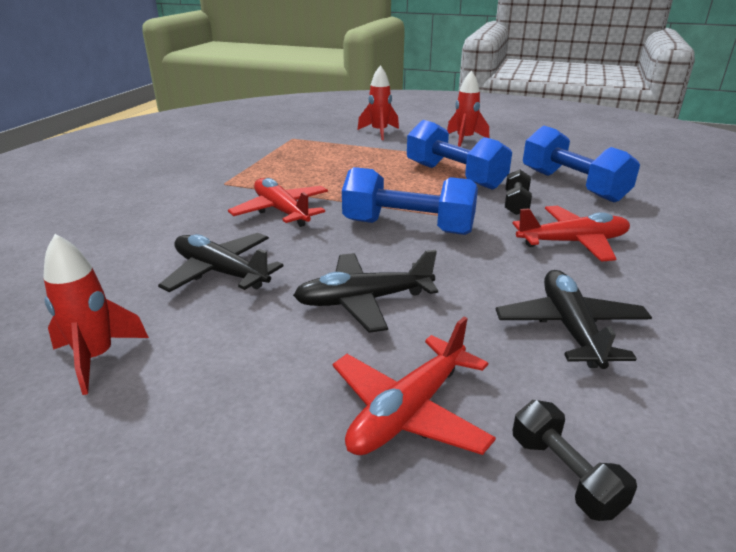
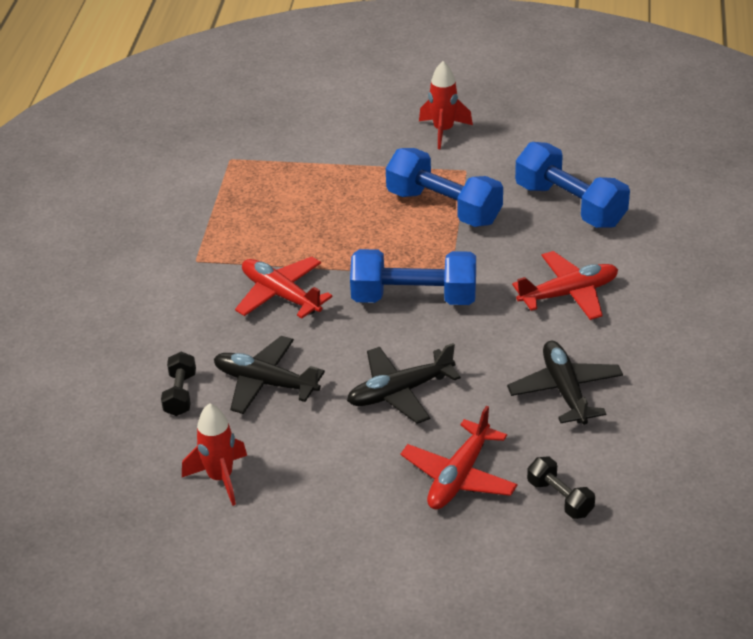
camera: 10 degrees left, 10 degrees up
(379, 132) = (334, 129): red rocket -> none
(516, 203) = (513, 245): black dumbbell -> black dumbbell (180, 394)

